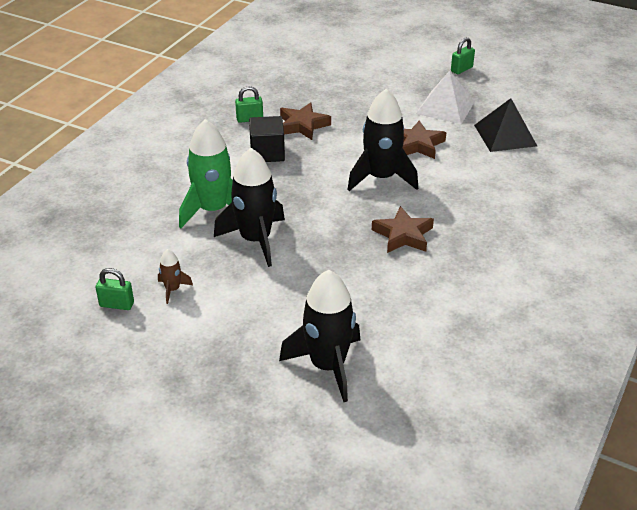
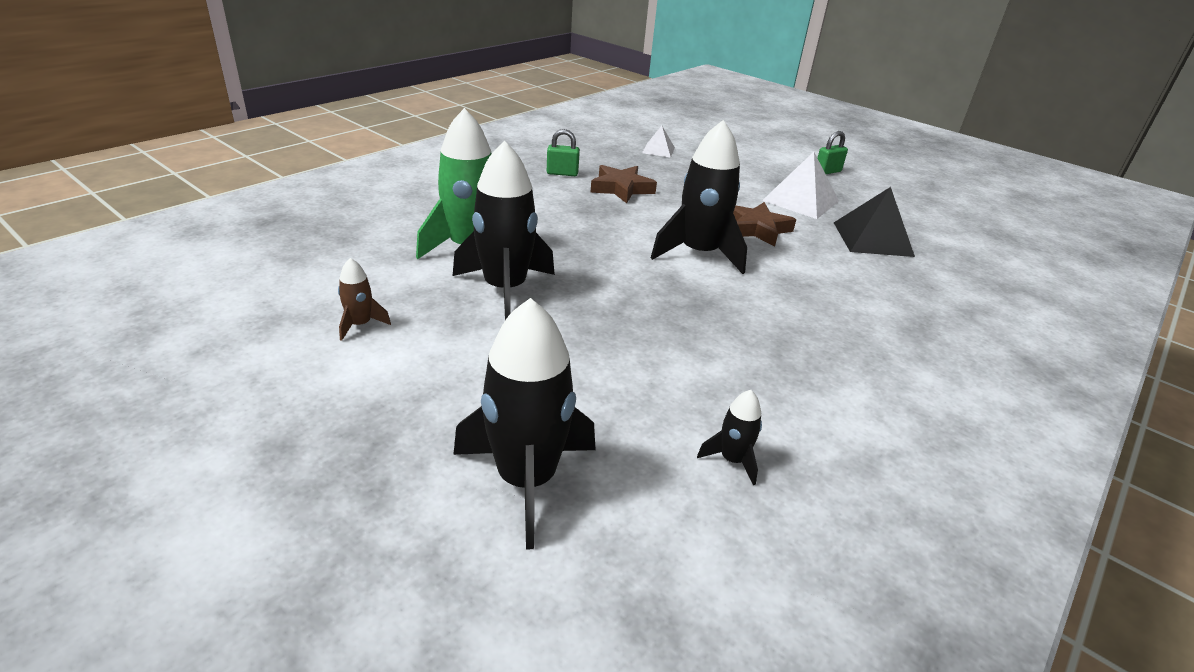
camera: 10 degrees right, 5 degrees down
(116, 304) = (273, 328): green padlock -> none
(267, 153) = (567, 205): black cube -> none
(318, 74) = (658, 150): none -> white pyramid
(403, 235) = (709, 321): brown star -> none
(441, 328) = (732, 460): none -> black rocket

